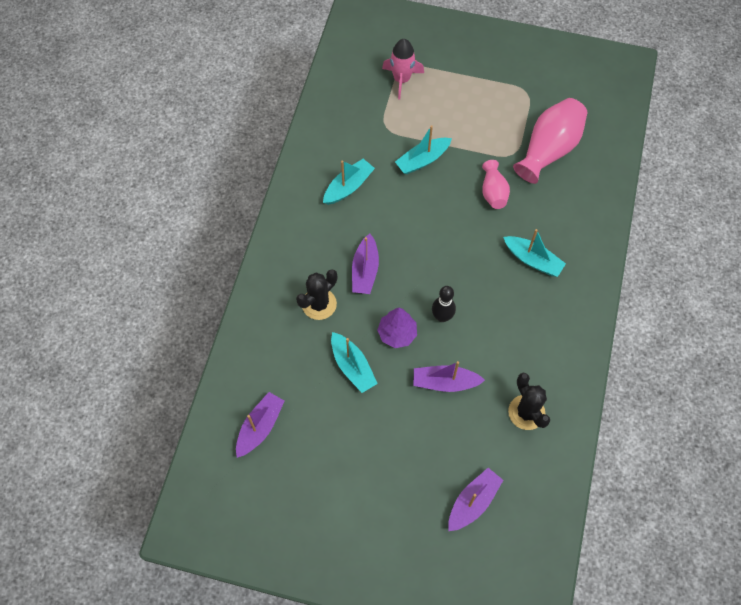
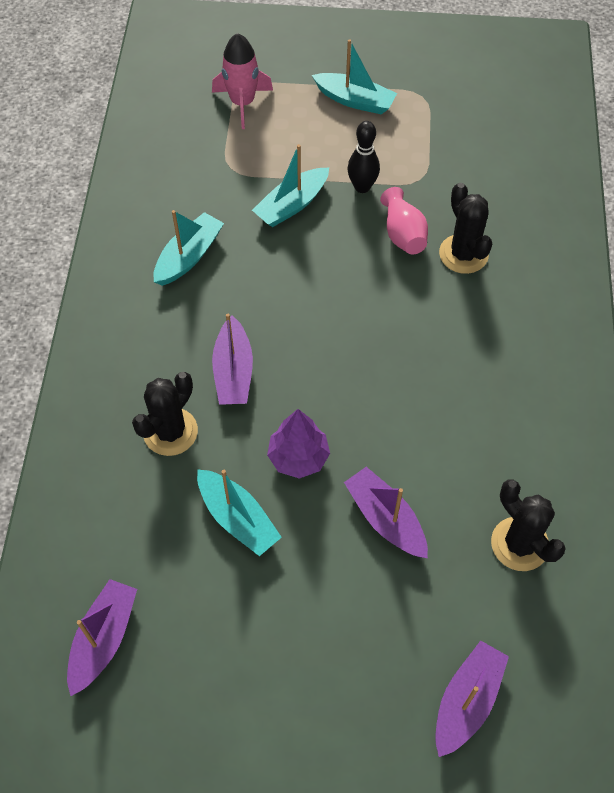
camera: 10 degrees left, 5 degrees down
(442, 317) = (362, 421): black bowling pin -> black bowling pin (362, 187)
(445, 382) = (385, 519): purple boat -> purple boat turned 60 degrees clockwise
(531, 213) = (463, 254): none -> black cactus
(533, 260) = (480, 319): turquoise boat -> turquoise boat (355, 100)
(549, 149) = (470, 166): pink vase -> none

